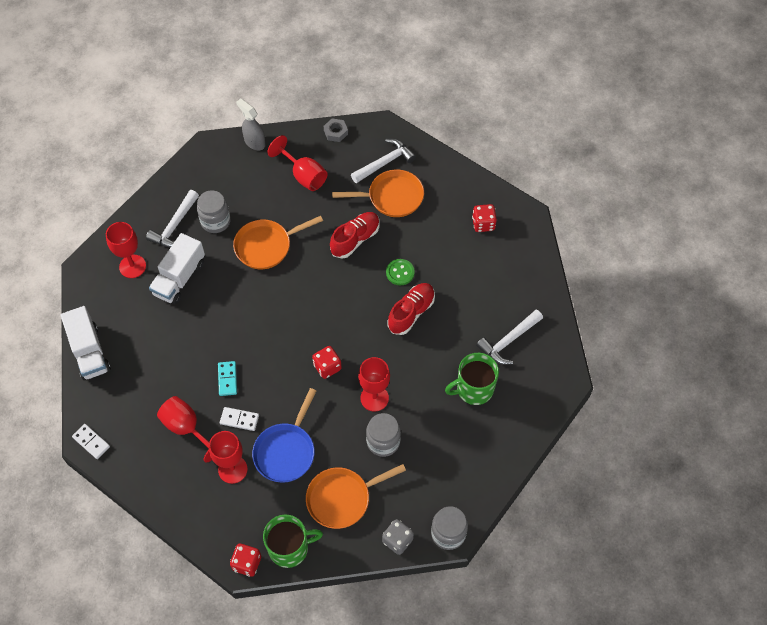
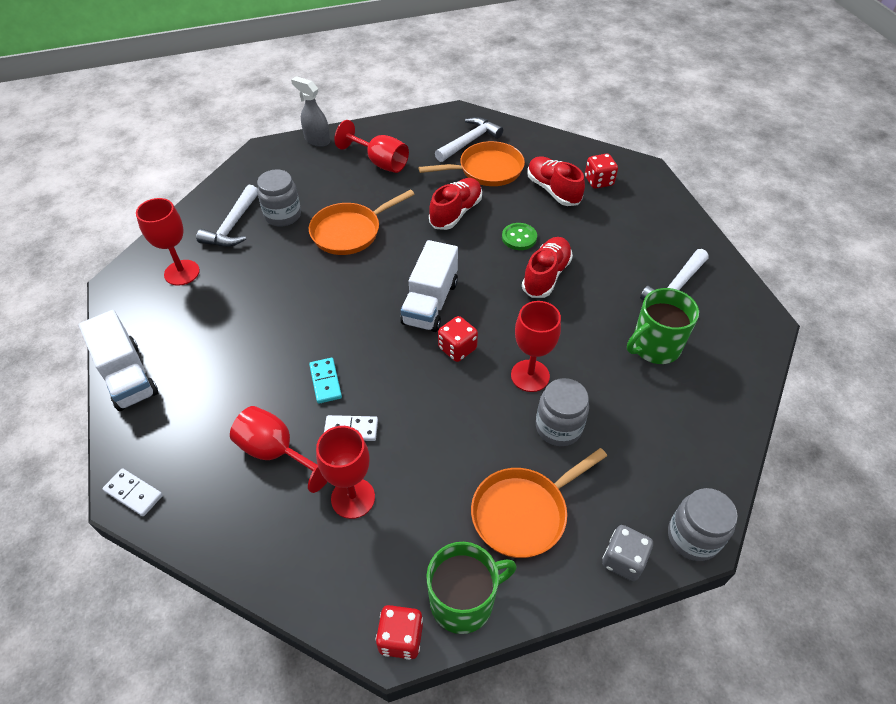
camera: 10 degrees left, 10 degrees down
(179, 278) = (245, 277): white truck -> white truck (430, 302)
(286, 451) = (426, 460): blue pan -> none
(335, 132) = (407, 122): grey nut -> none
(441, 228) = (553, 190): none -> red shoe

